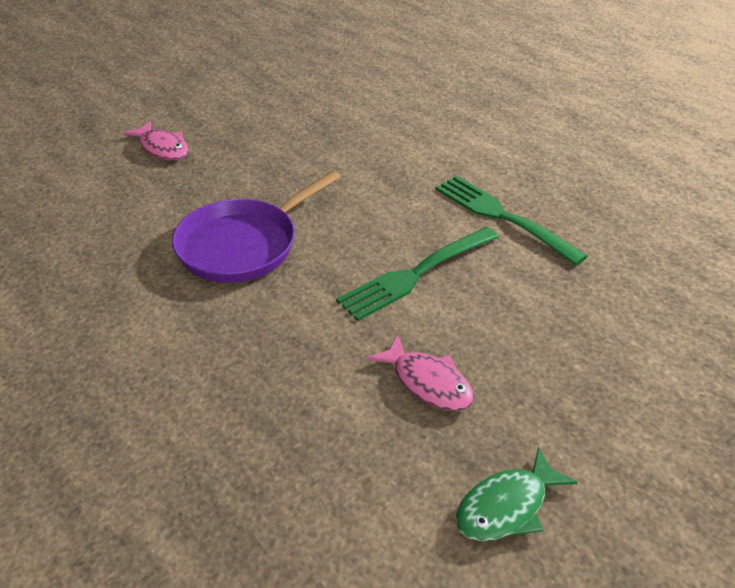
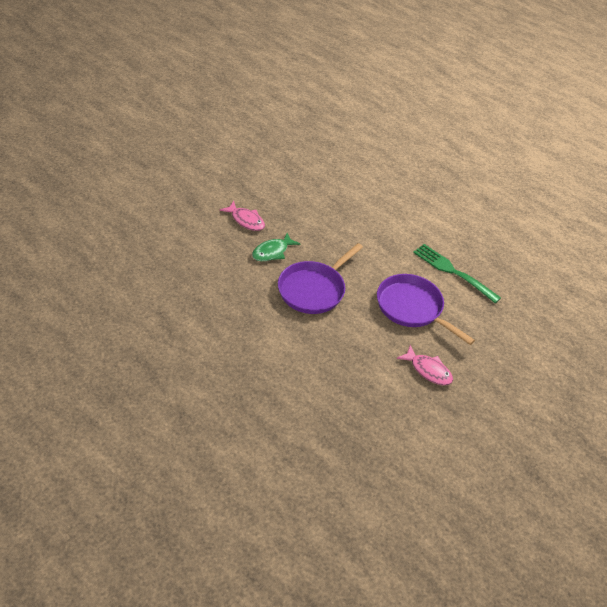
camera: 10 degrees left, 5 degrees up
(416, 273) = (412, 308): green fork -> purple pan
(506, 507) = (473, 430): green fish -> green fish (272, 252)

